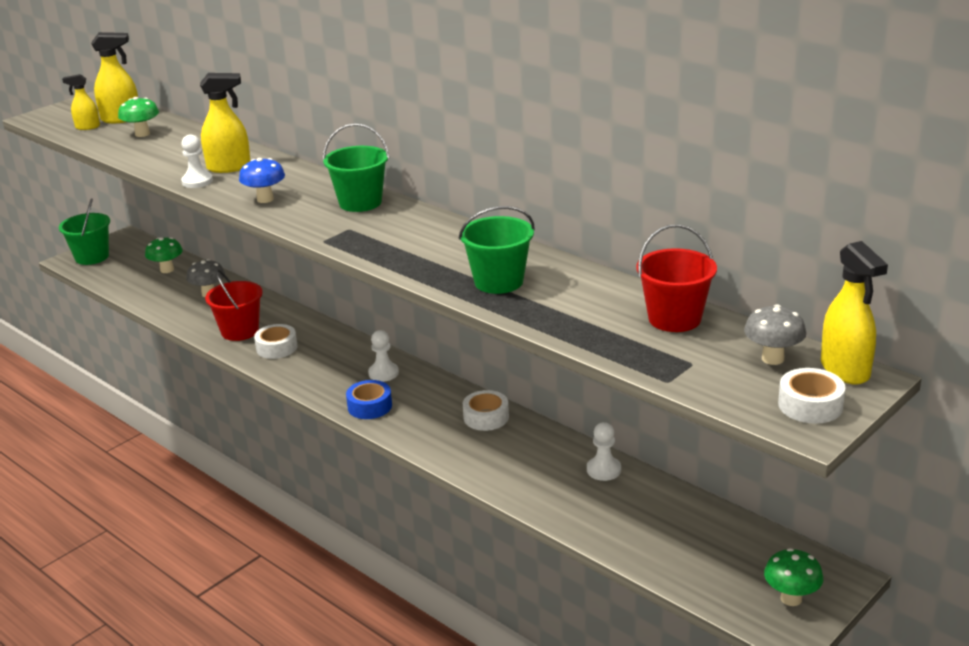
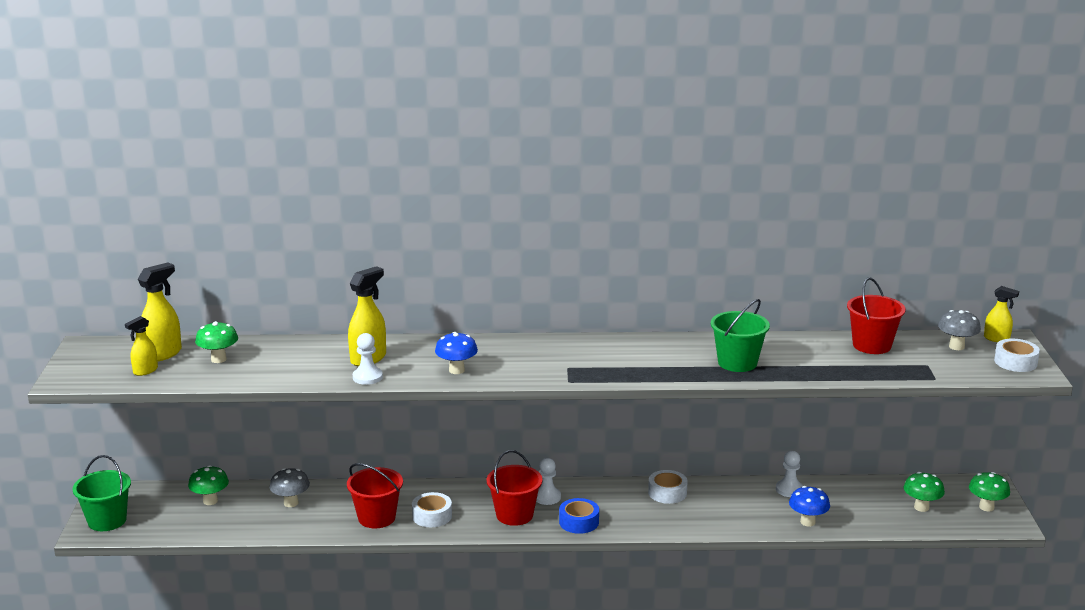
camera: 45 degrees left, 5 degrees down
(333, 376) = (514, 515): none -> red bucket
(360, 202) = (534, 348): green bucket -> none
(564, 510) = (807, 522): none -> blue mushroom
(712, 558) = (921, 507): none -> green mushroom
(845, 370) = (996, 339): yellow spray bottle -> yellow spray bottle, size x0.61

